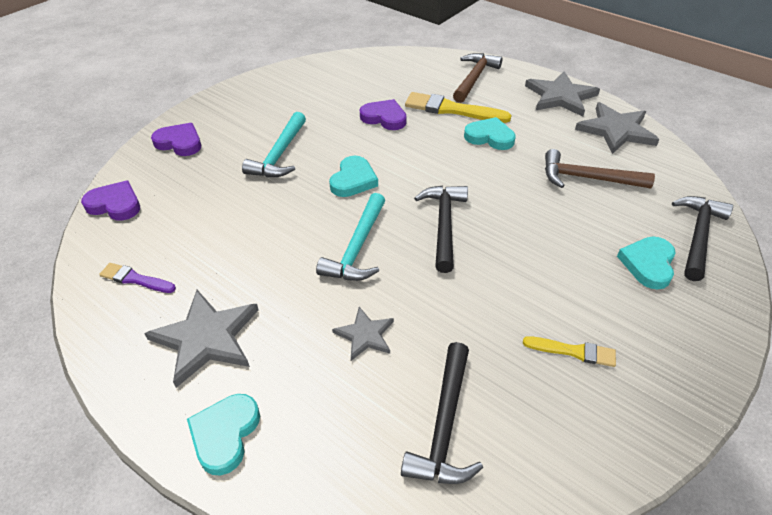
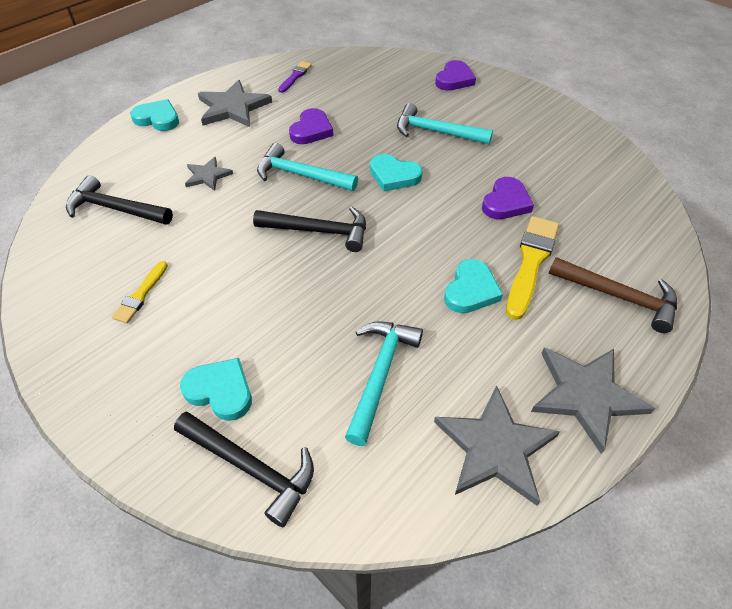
camera: 95 degrees right, 5 degrees up
(115, 204) = (375, 60): purple heart -> purple heart (311, 130)
(587, 178) = (380, 374): brown hammer -> turquoise hammer

